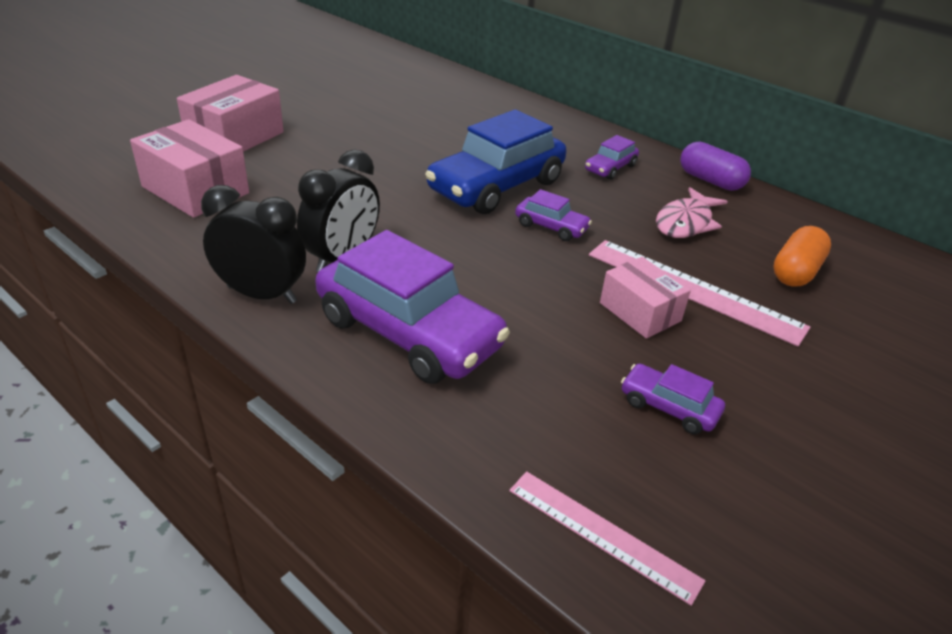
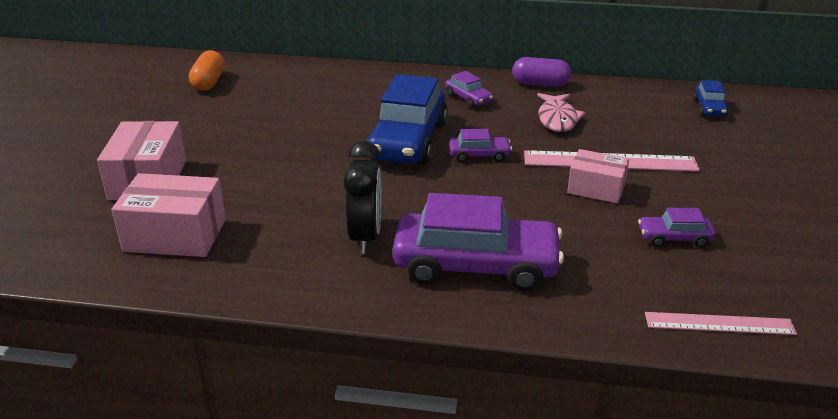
camera: 30 degrees left, 5 degrees down
(262, 294) = (341, 288): black clock -> none
(610, 168) = (468, 98): purple car -> purple car turned 45 degrees counterclockwise
(796, 272) = (651, 126): orange capsule -> orange capsule (209, 82)
(904, 280) = (709, 108): none -> blue car

